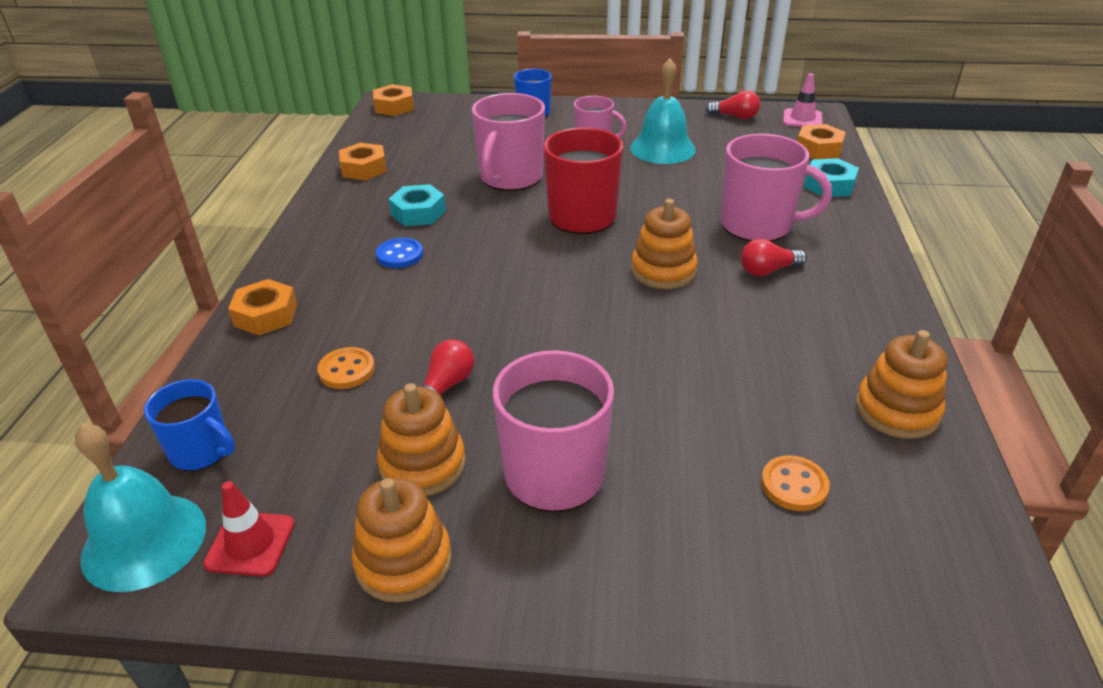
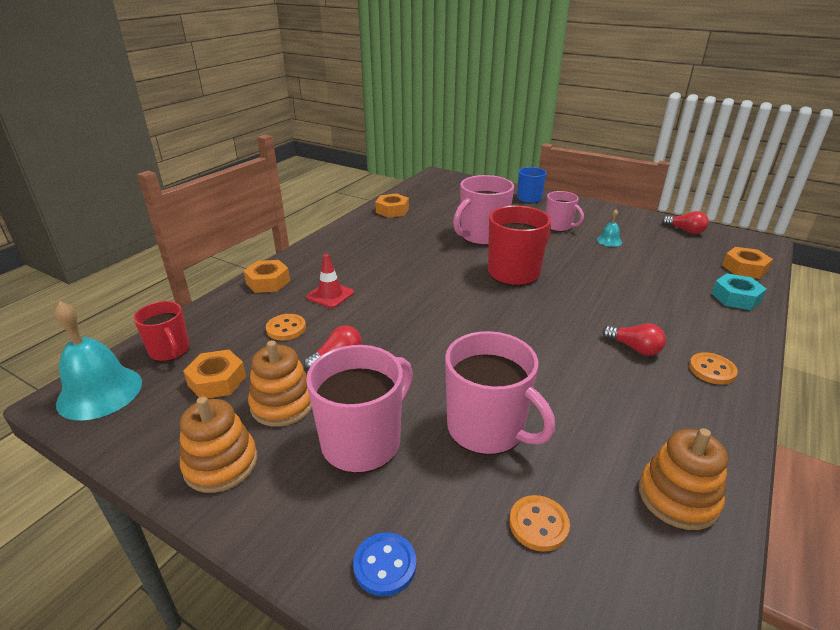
camera: 25 degrees right, 5 degrees down
(201, 451) = (170, 351): blue mug -> red mug
(250, 544) = (148, 416): red traffic cone -> red traffic cone (330, 295)
(394, 107) = (439, 178): orange nut -> orange nut (217, 381)
(400, 255) = (373, 267): blue button -> blue button (385, 565)
(418, 213) = (405, 244): turquoise nut -> none
(662, 148) = (609, 241): turquoise bell -> turquoise bell, size x0.48
(663, 271) = (547, 325): orange stacking toy -> none
(757, 225) = (649, 312): pink mug -> pink mug (487, 429)
(767, 271) = (634, 348): red light bulb -> red light bulb turned 150 degrees counterclockwise
(802, 119) = (744, 243): pink traffic cone -> none
(852, 272) = (712, 370): none -> orange button

